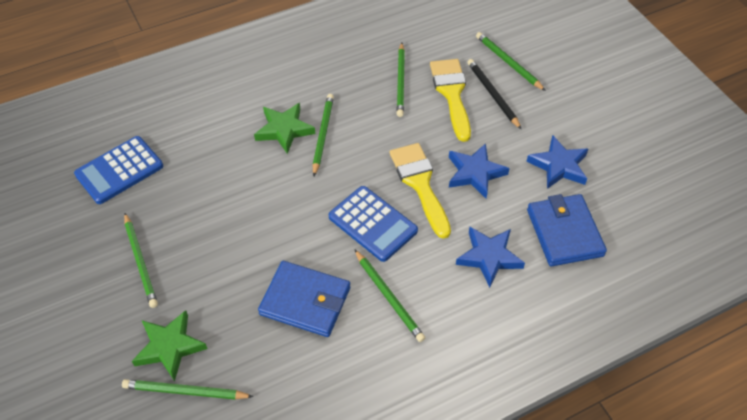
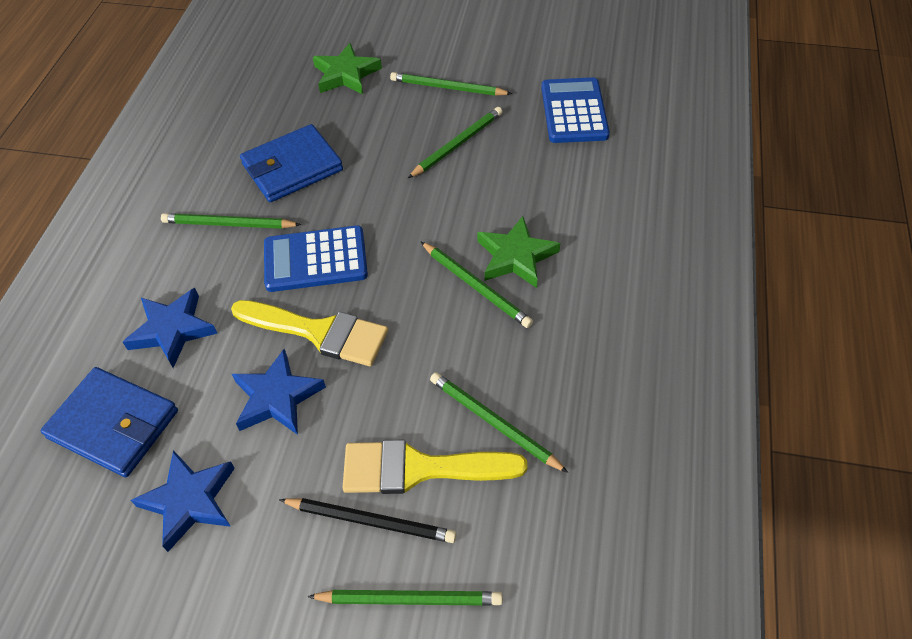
camera: 130 degrees right, 0 degrees up
(185, 391) = (299, 68): green pencil -> green pencil (457, 144)
(451, 94) = (419, 469): yellow brush -> yellow brush turned 150 degrees clockwise

